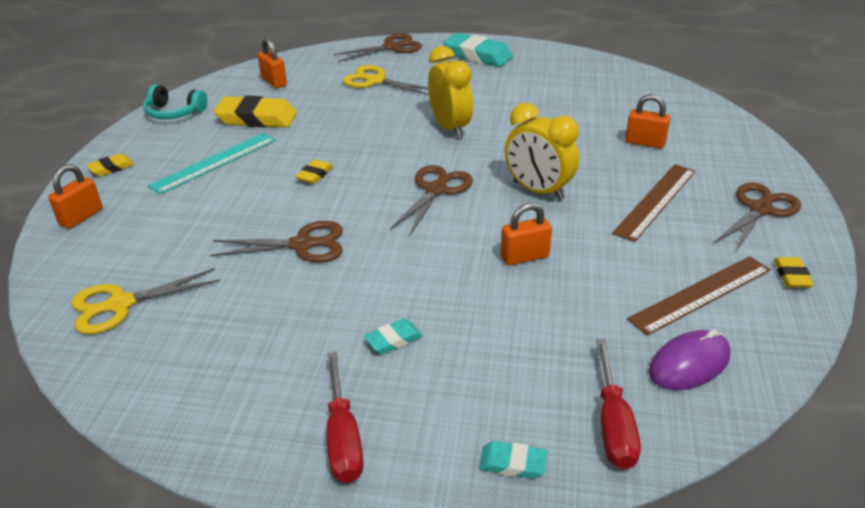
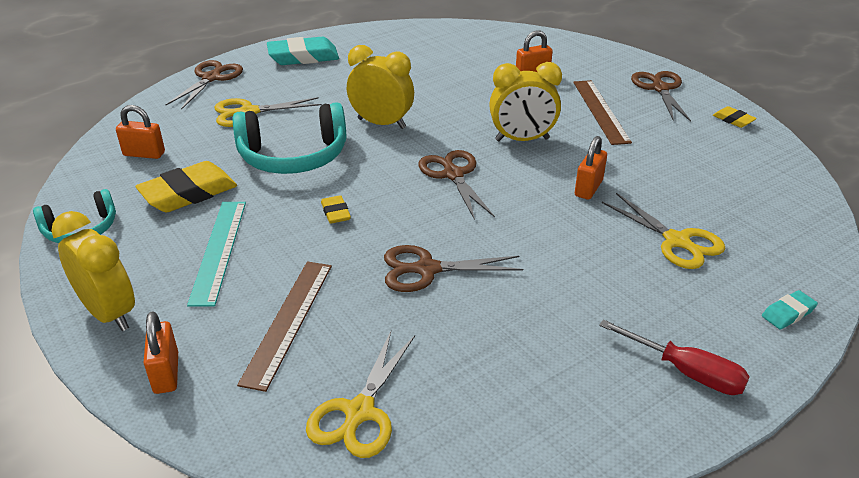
camera: 45 degrees left, 0 degrees up
(111, 168) = (109, 314): yellow eraser -> yellow clock
(303, 244) = (426, 269): brown scissors -> brown scissors turned 135 degrees counterclockwise
(353, 124) = (293, 156): none -> turquoise headphones
(393, 340) = (606, 291): turquoise eraser -> none
(523, 342) = (677, 241): none -> yellow scissors
(613, 424) = (792, 256): red screwdriver -> none
(689, 364) = (769, 198): purple mouse -> none
(701, 294) = (712, 155): brown ruler -> brown ruler (288, 321)

